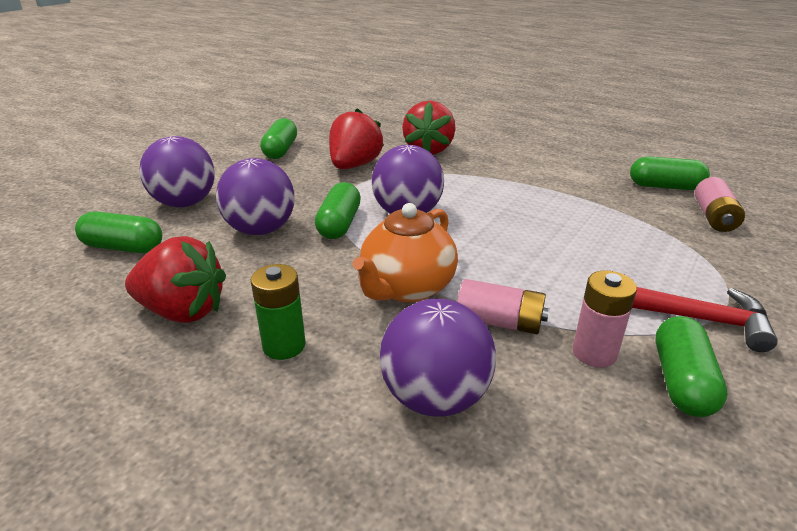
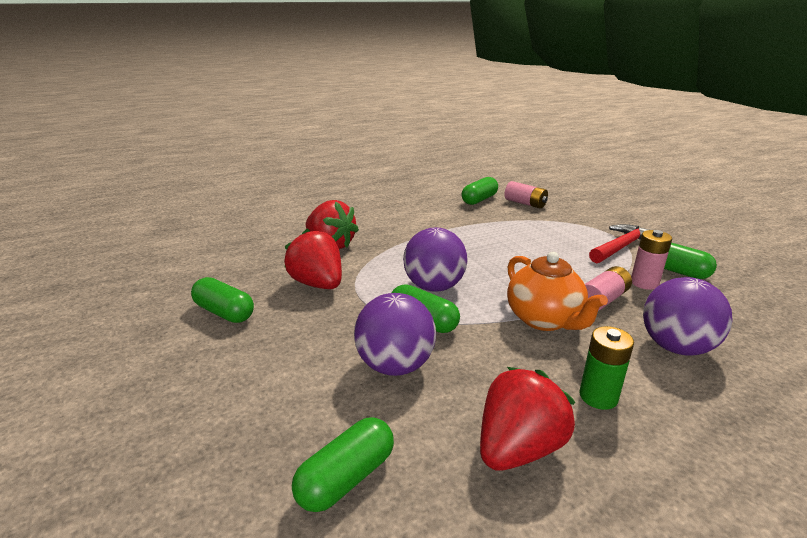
camera: 60 degrees left, 5 degrees down
(185, 203) = (279, 406): purple ball -> none

